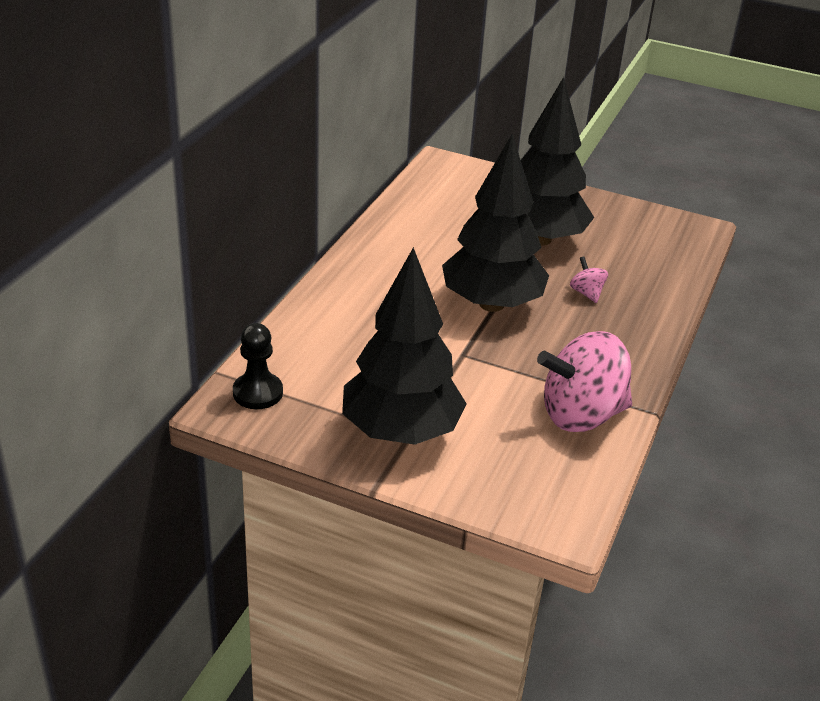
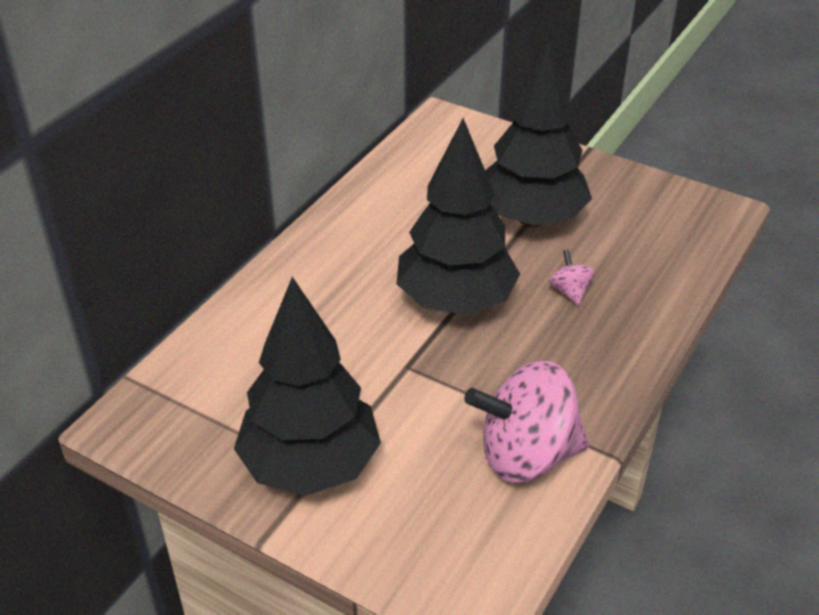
camera: 10 degrees right, 5 degrees up
(258, 393) = (163, 405): black pawn -> none

